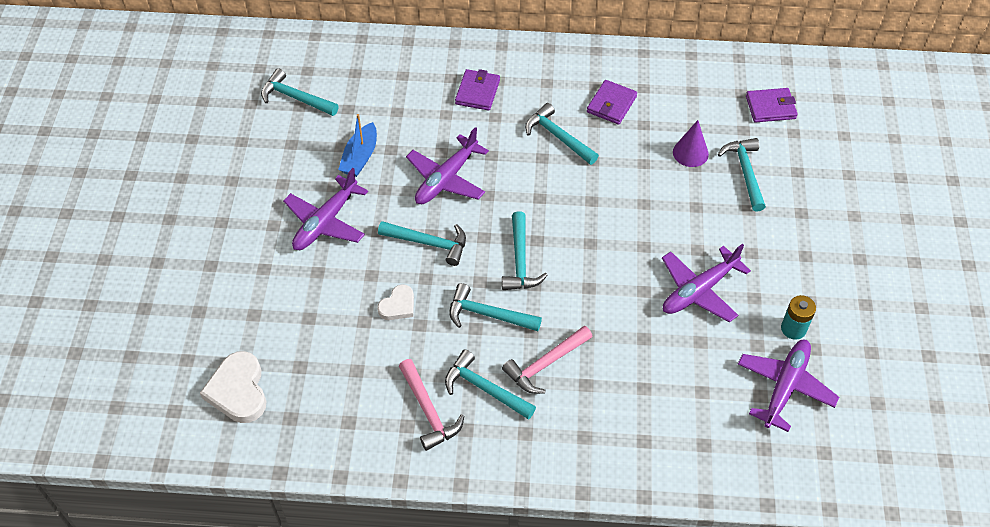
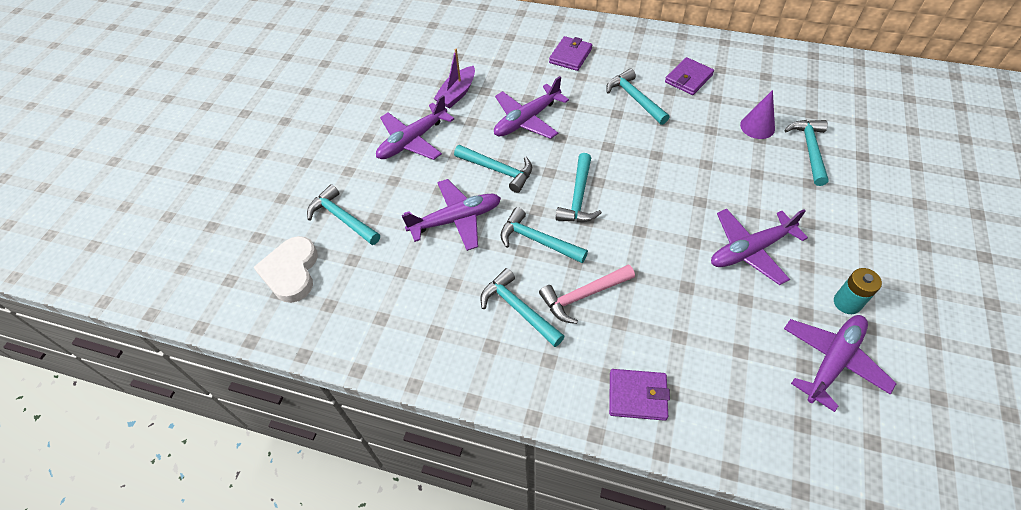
camera: 15 degrees right, 0 degrees up
(295, 98) = (417, 43): turquoise hammer -> turquoise hammer (342, 218)
(360, 157) = (457, 93): blue boat -> purple boat
(398, 305) = (456, 219): white heart -> purple plane
(428, 411) = (459, 321): pink hammer -> none
(770, 107) = (840, 98): purple wallet -> purple wallet (637, 396)

